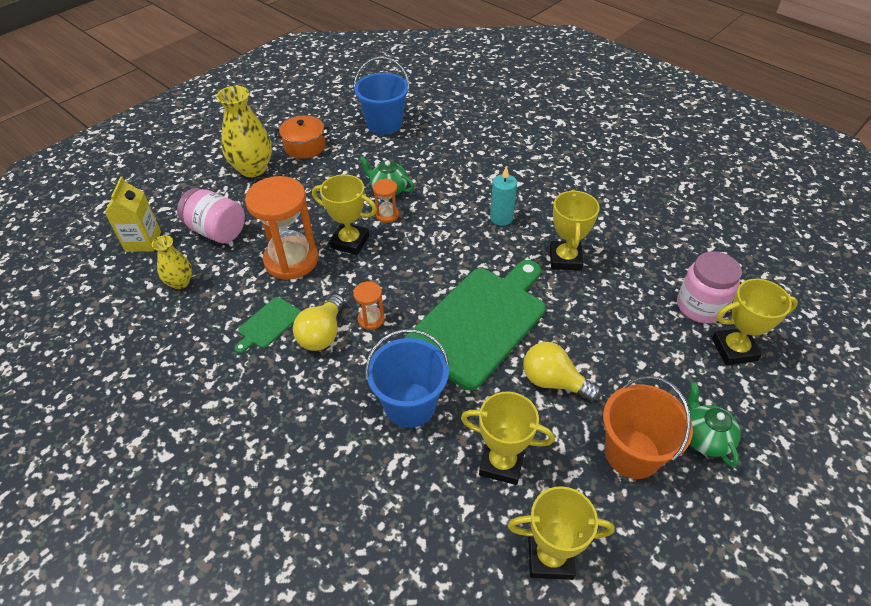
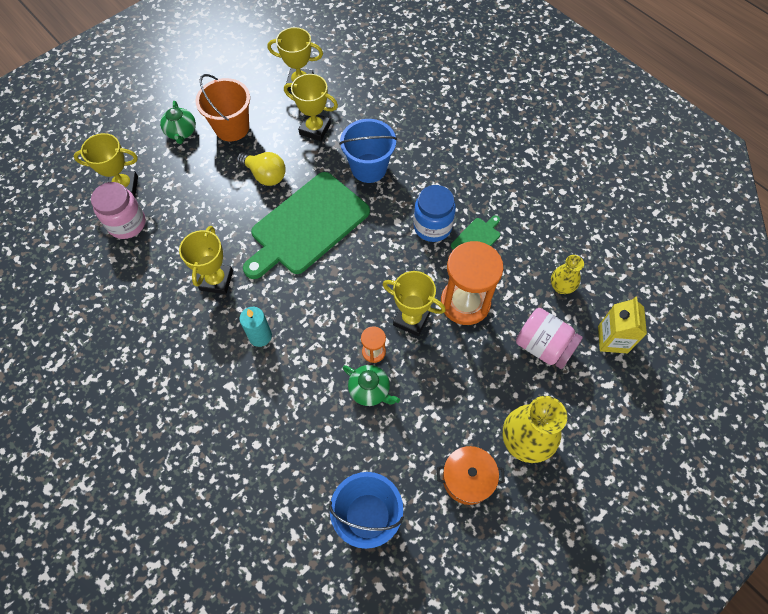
camera: 175 degrees left, 15 degrees up
(322, 334) = (432, 226): yellow light bulb -> blue jar
(371, 319) = (394, 236): orange hourglass -> none

